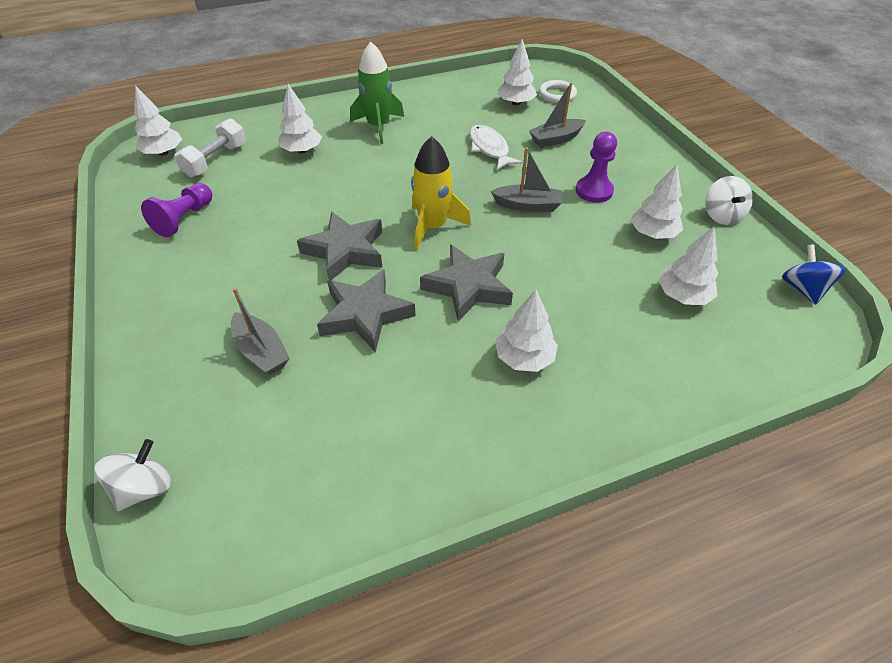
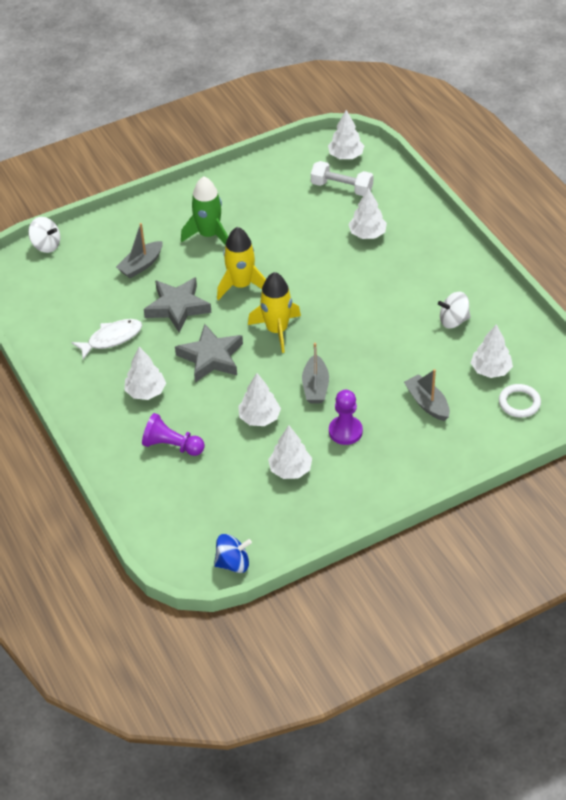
camera: 85 degrees right, 0 degrees up
(184, 219) = (264, 193): purple pawn -> purple pawn (172, 445)
(345, 251) = (241, 285): grey star -> yellow rocket
(378, 126) = (418, 275): green rocket -> green rocket (209, 235)
(490, 149) = (399, 356): white fish -> white fish (111, 338)
(683, 296) = (215, 483): white tree -> white tree (259, 418)
(722, 215) = (324, 521): white spinning top -> white spinning top (453, 320)

